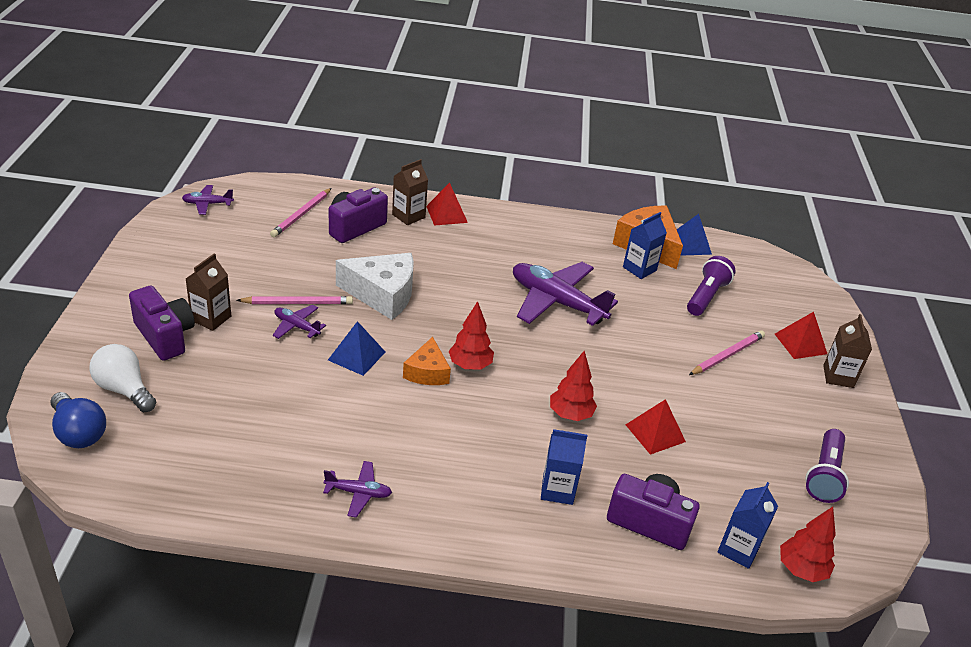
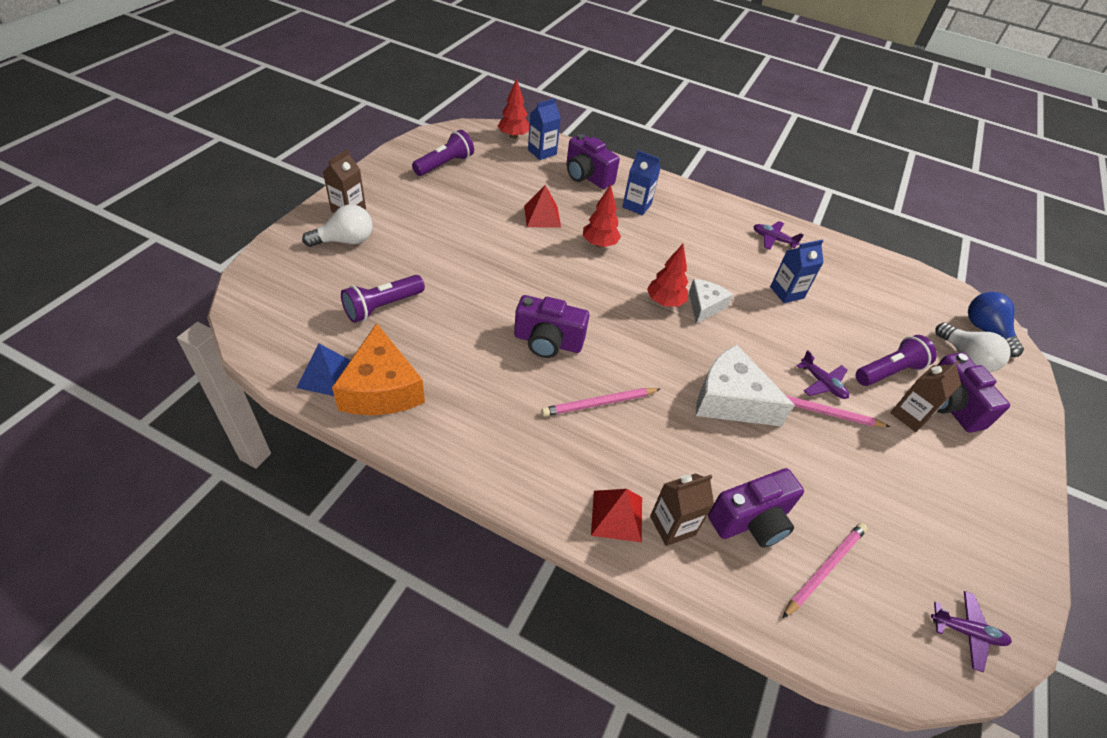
camera: 160 degrees left, 10 degrees up
(223, 353) = (888, 371): none -> purple flashlight
(356, 356) = (765, 337): blue pyramid -> none
(427, 372) = (704, 306): orange cheese -> white cheese
(556, 302) = (548, 342): purple plane -> purple camera
(639, 269) = (423, 358): blue carton -> blue carton (786, 292)
(727, 355) = (425, 250): pink pencil -> pink pencil (599, 404)
(800, 344) = (345, 241): red pyramid -> white light bulb

